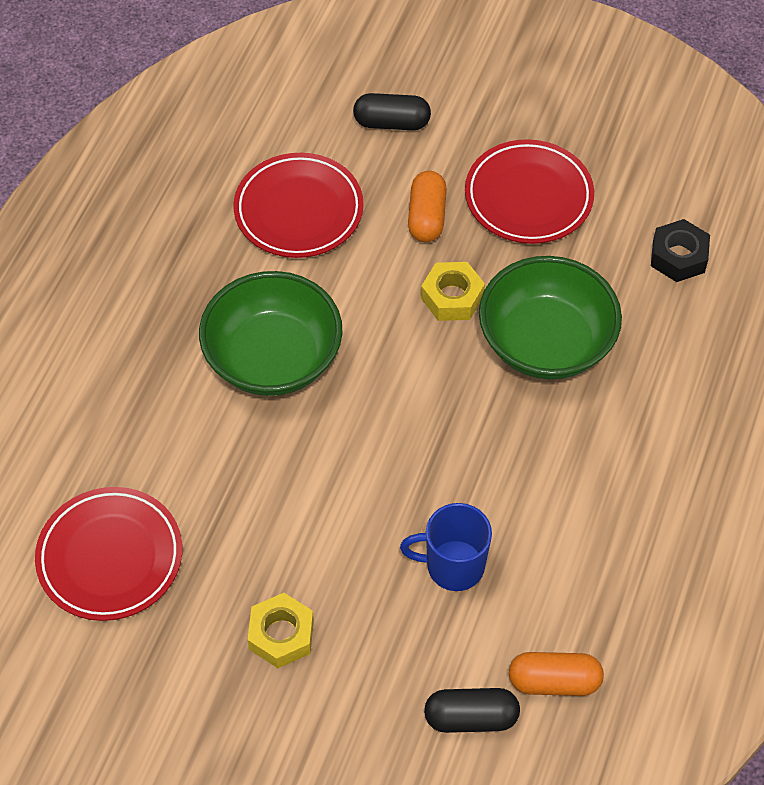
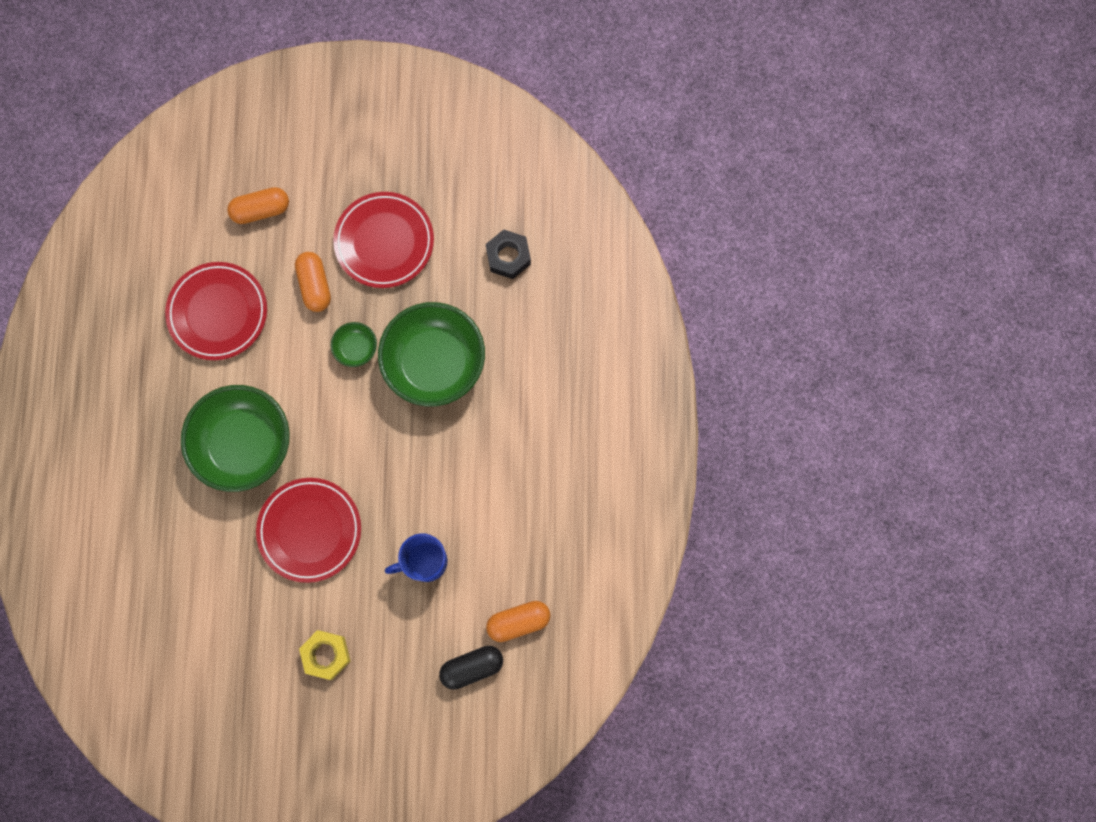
camera: 20 degrees left, 20 degrees up
(110, 557) = (187, 640): red plate -> red plate (310, 530)
(391, 123) = (261, 210): black capsule -> orange capsule
(452, 297) = (356, 348): yellow nut -> green bowl

